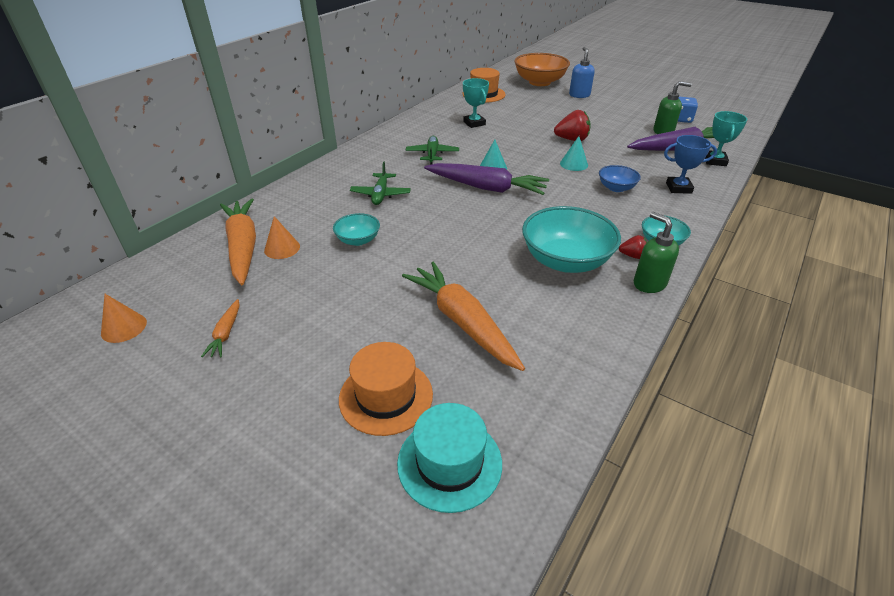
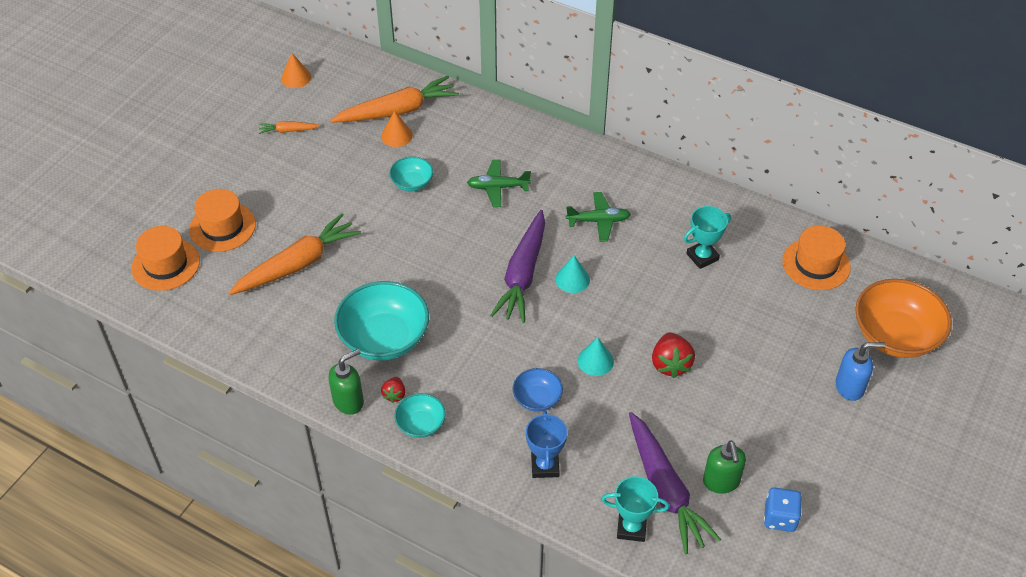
camera: 85 degrees right, 10 degrees up
(449, 463) = (166, 264): turquoise hat -> orange hat

